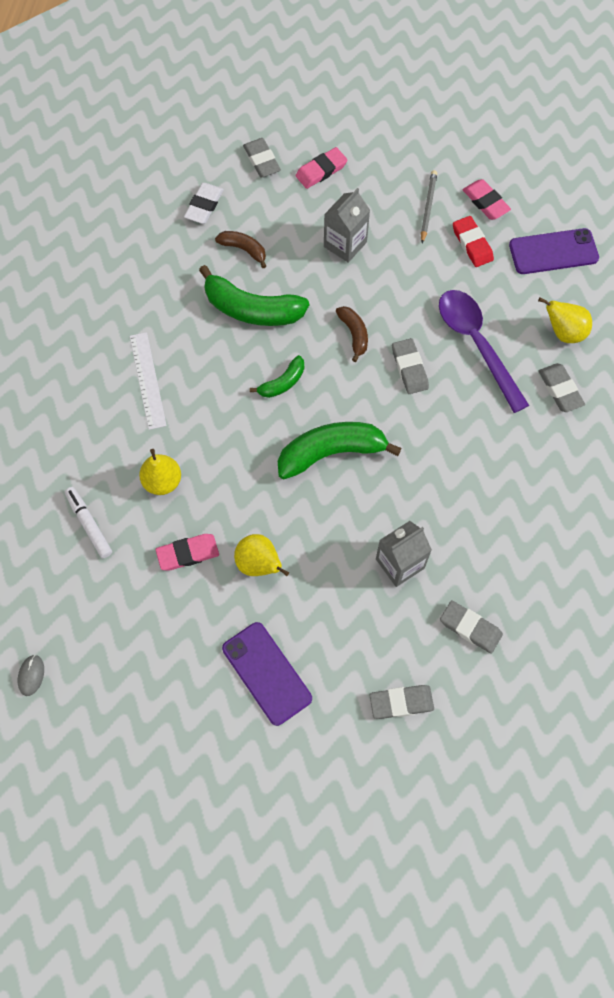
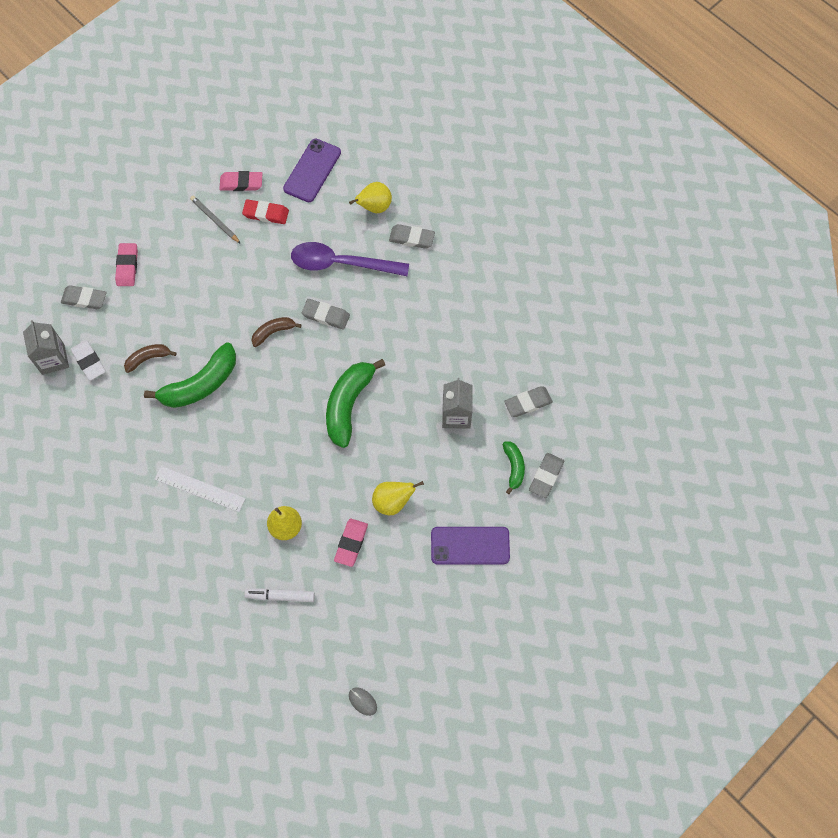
camera: 55 degrees left, 0 degrees up
(282, 382) = (273, 401): green banana -> green banana (513, 467)
(345, 244) = (199, 291): grey carton -> grey carton (53, 359)
(354, 334) = (273, 332): brown banana -> brown banana turned 45 degrees counterclockwise

